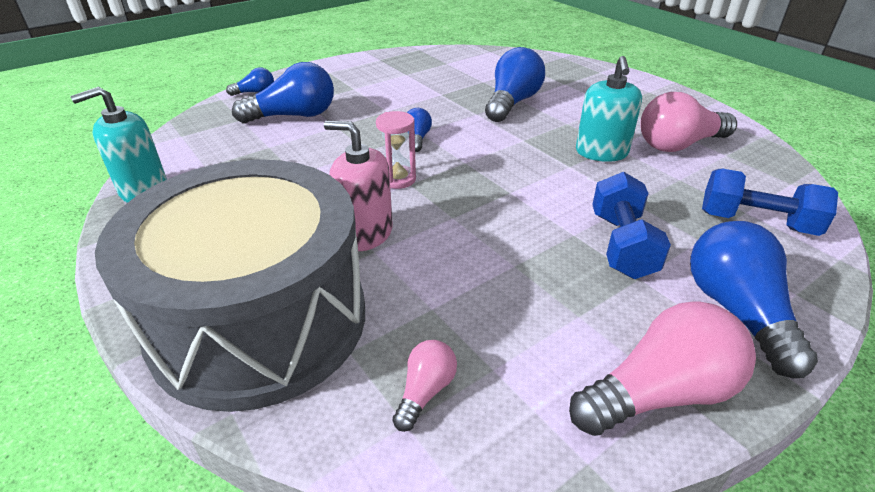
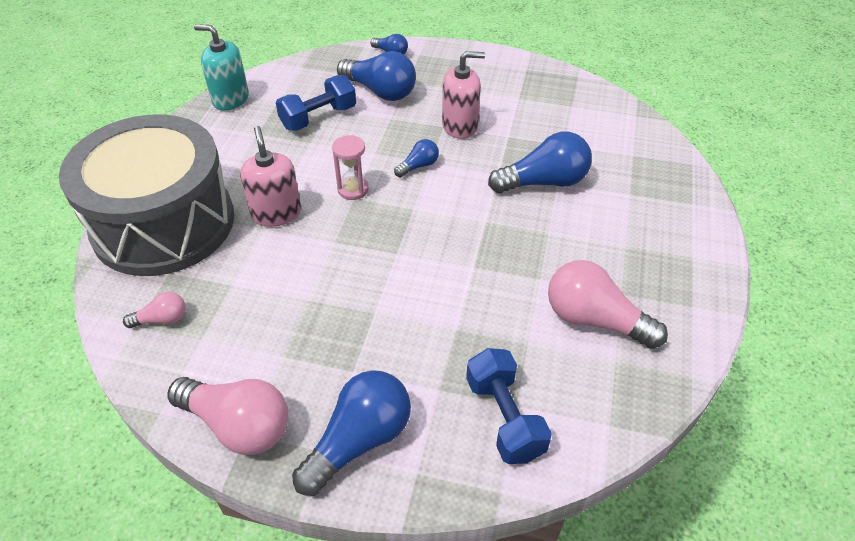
camera: 50 degrees right, 10 degrees up
(398, 104) = (460, 126): none -> pink soap dispenser
(601, 152) = (518, 275): turquoise soap dispenser -> none
(621, 245) = (385, 345): blue dumbbell -> blue dumbbell (318, 117)

